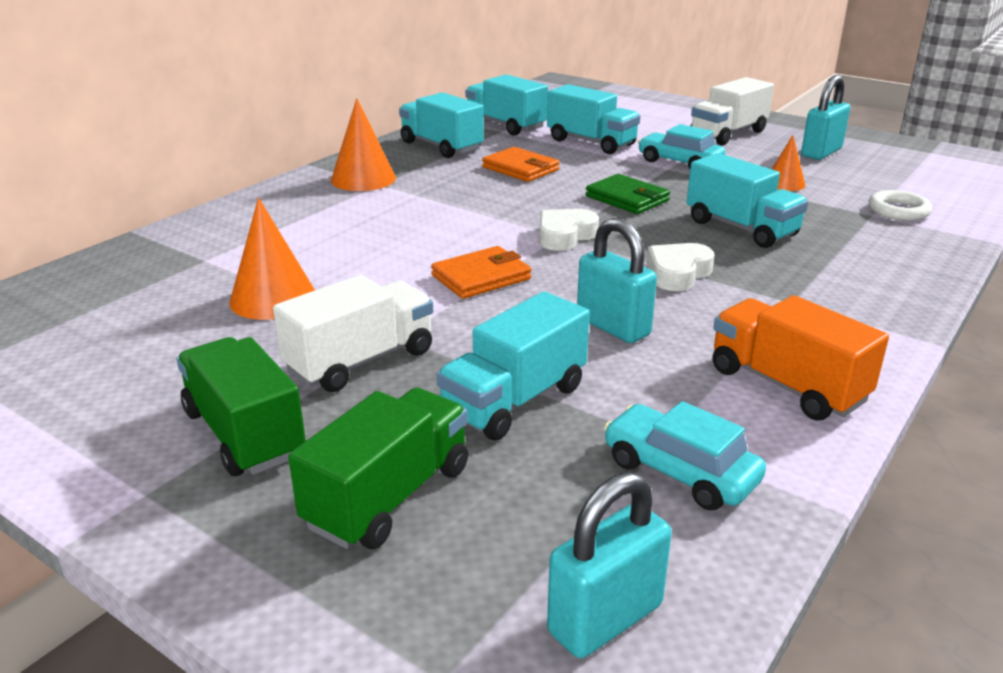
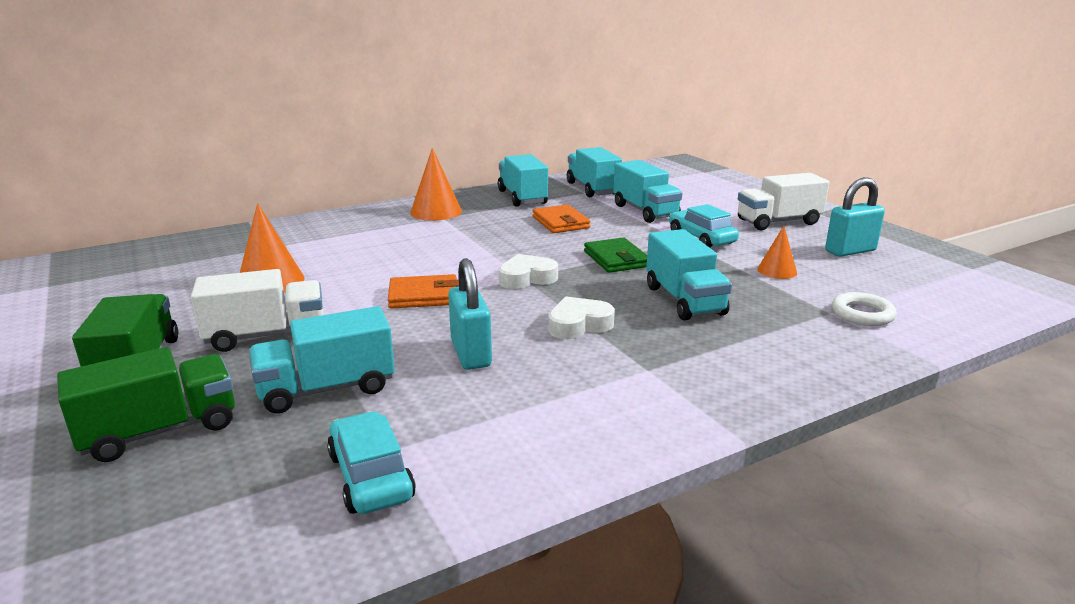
camera: 25 degrees right, 5 degrees down
(605, 619) = (172, 564): turquoise padlock -> none
(786, 385) = (549, 435): orange truck -> none

